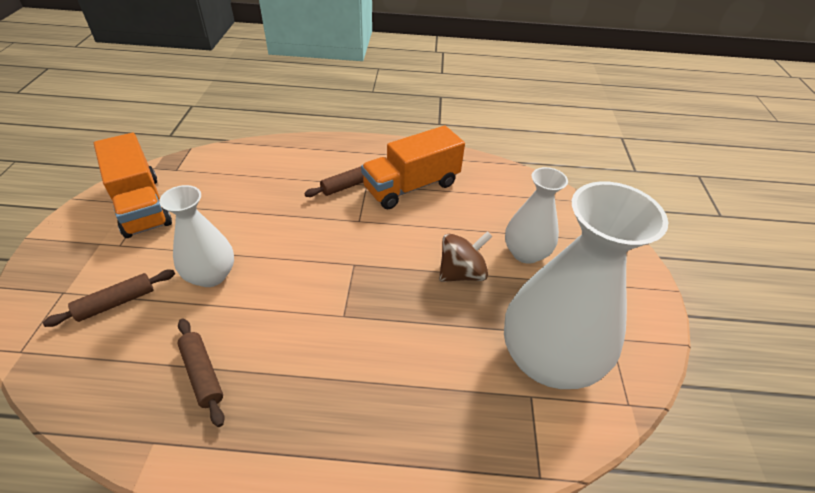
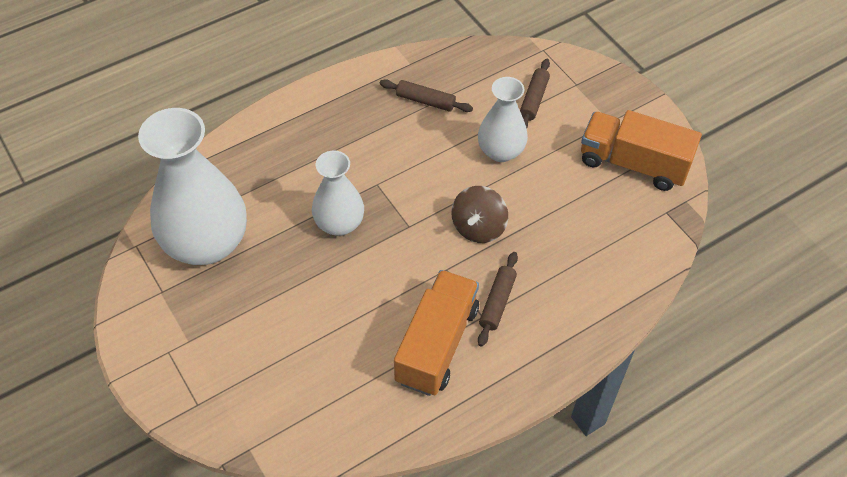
camera: 145 degrees right, 10 degrees up
(461, 273) = (315, 274): brown spinning top -> brown spinning top (478, 227)
(525, 253) = (271, 333): white vase -> white vase (339, 223)

